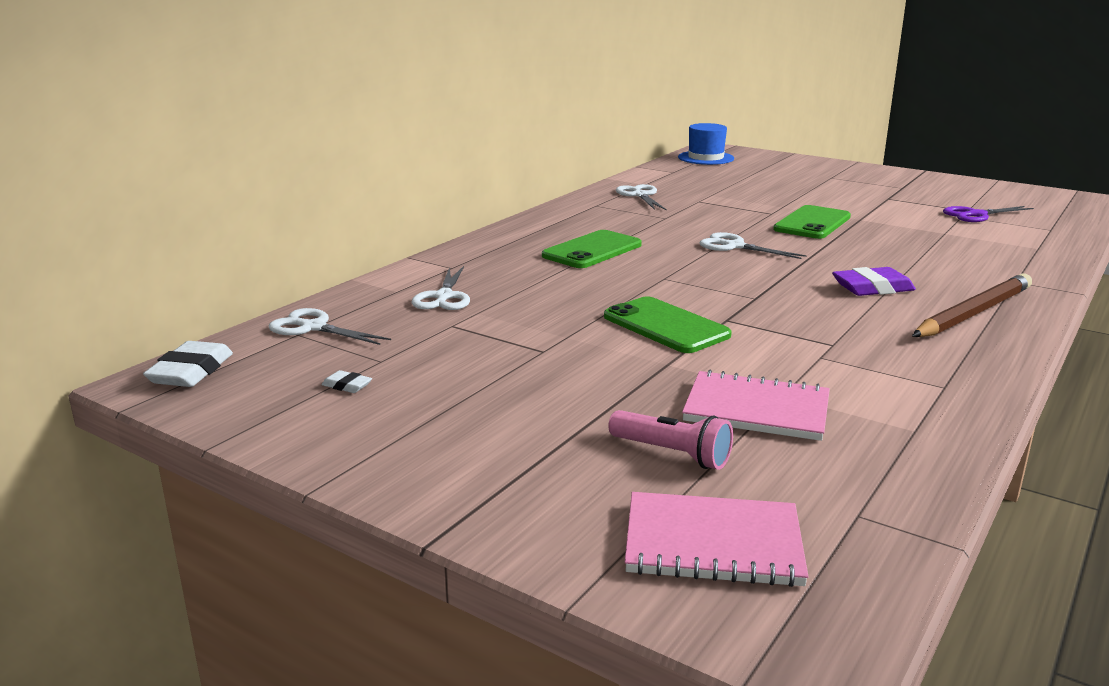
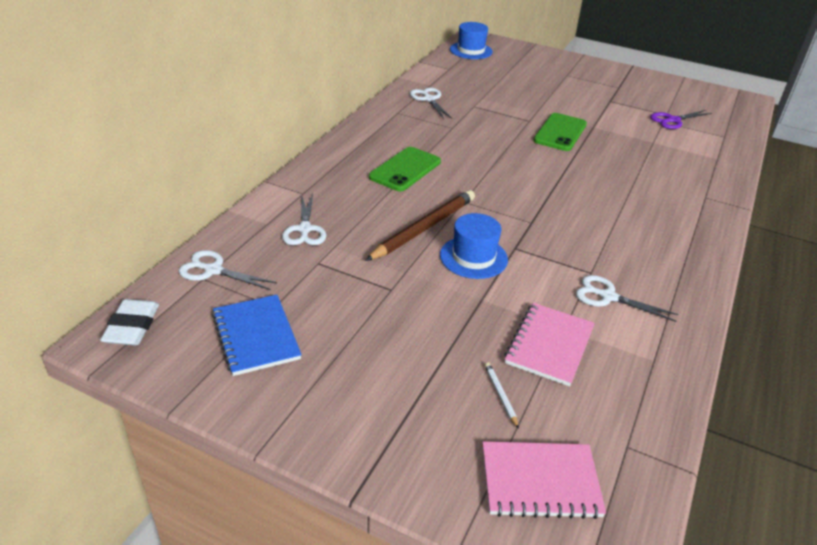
camera: 10 degrees left, 15 degrees up
(347, 386) = (256, 336): white eraser -> blue notebook
(665, 326) = (473, 257): green phone -> blue hat
(672, 454) = (500, 395): pink flashlight -> white pencil
(734, 246) = (508, 162): white scissors -> white scissors (608, 297)
(756, 409) = (549, 345): pink notebook -> pink notebook turned 75 degrees counterclockwise
(872, 288) = (610, 208): purple eraser -> none
(973, 312) = (680, 233): brown pencil -> brown pencil (424, 228)

